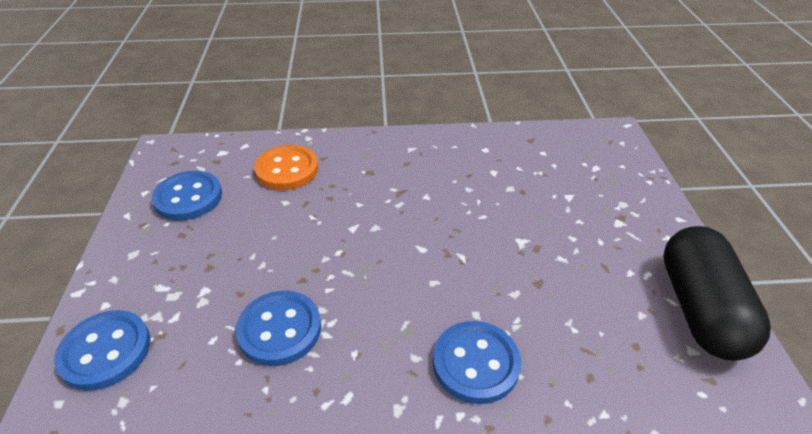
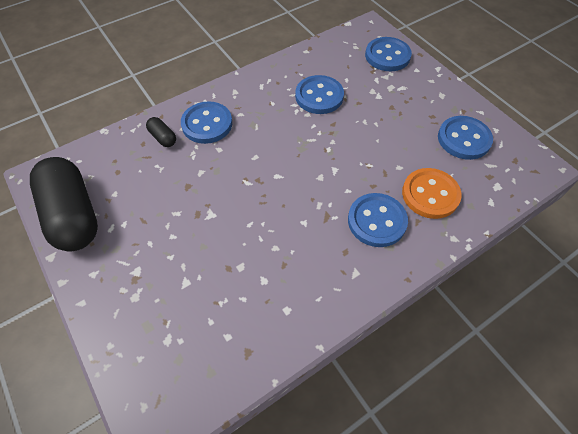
camera: 150 degrees right, 15 degrees up
(358, 171) = (376, 221): none -> blue button
(554, 372) = (163, 137): none -> black capsule

